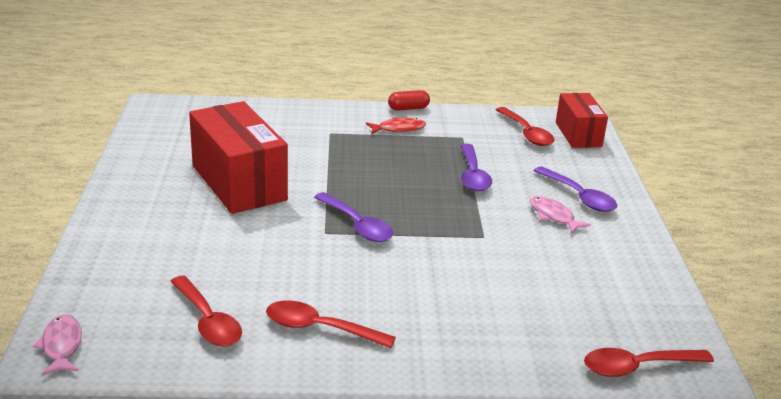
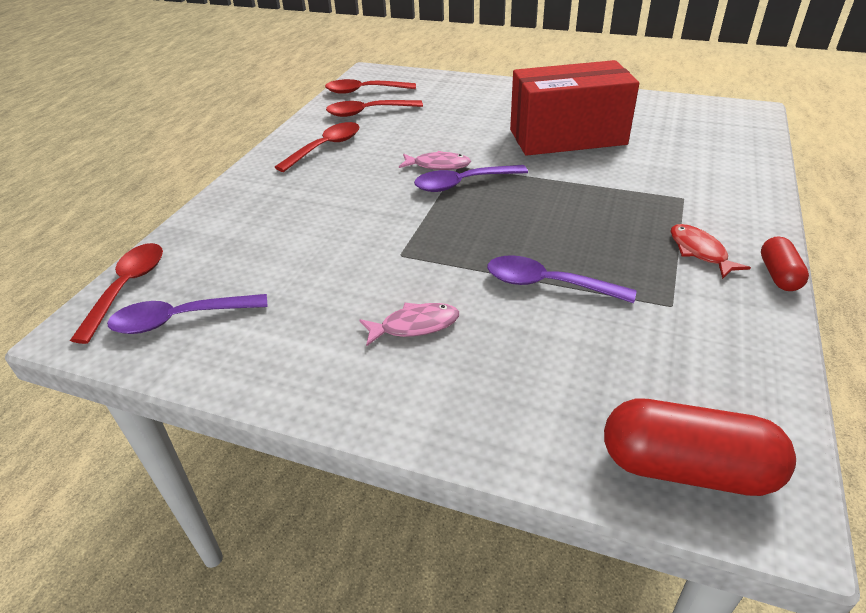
camera: 115 degrees right, 10 degrees up
(61, 346) = (378, 75): pink fish -> pink fish (438, 165)
(398, 129) = (699, 252): red fish -> red fish turned 150 degrees clockwise
(526, 133) = (690, 388): red spoon -> red spoon (364, 91)
(578, 134) = (687, 468): red box -> red capsule
(579, 196) = (453, 372): purple spoon -> purple spoon (180, 319)

